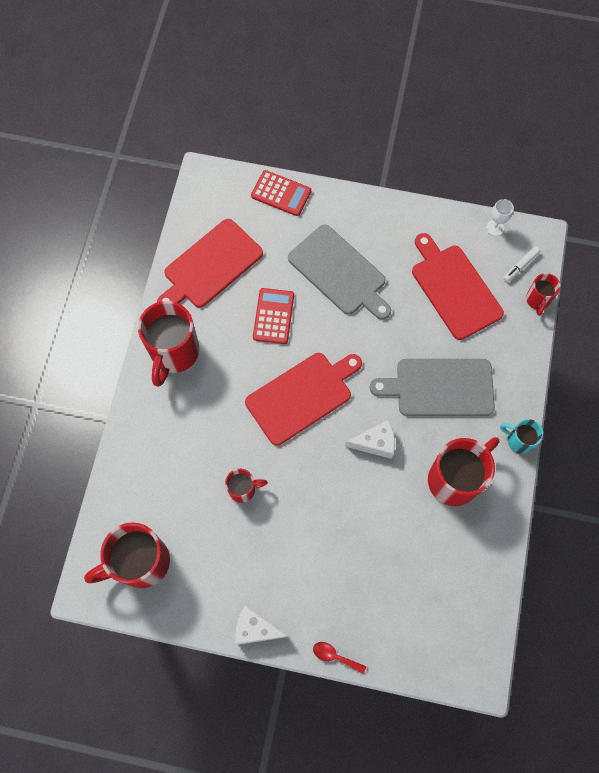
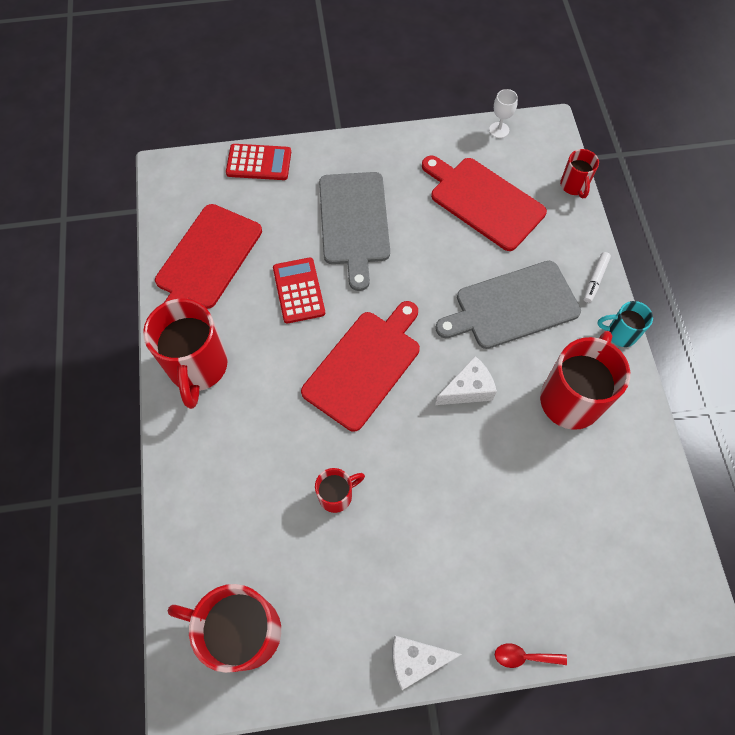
camera: 20 degrees left, 5 degrees down
(141, 562) = (243, 631): red mug -> red mug turned 60 degrees clockwise
(339, 272) = (354, 222): grey cutting board -> grey cutting board turned 60 degrees clockwise
(520, 266) = (541, 158): white marker -> white marker (595, 280)

